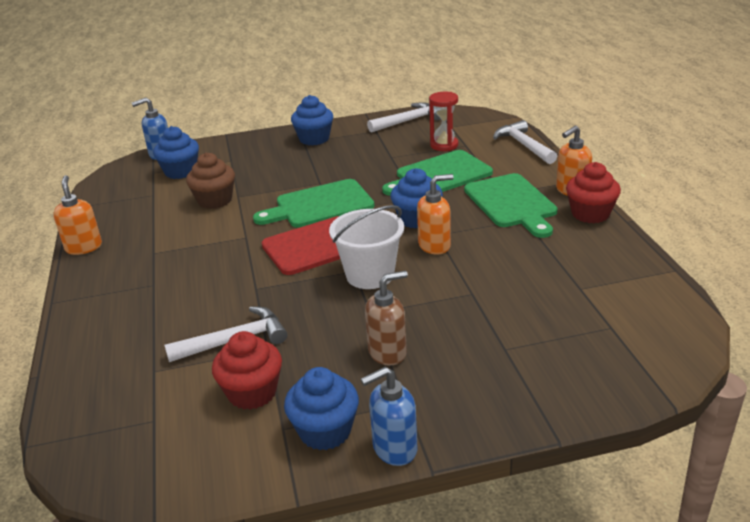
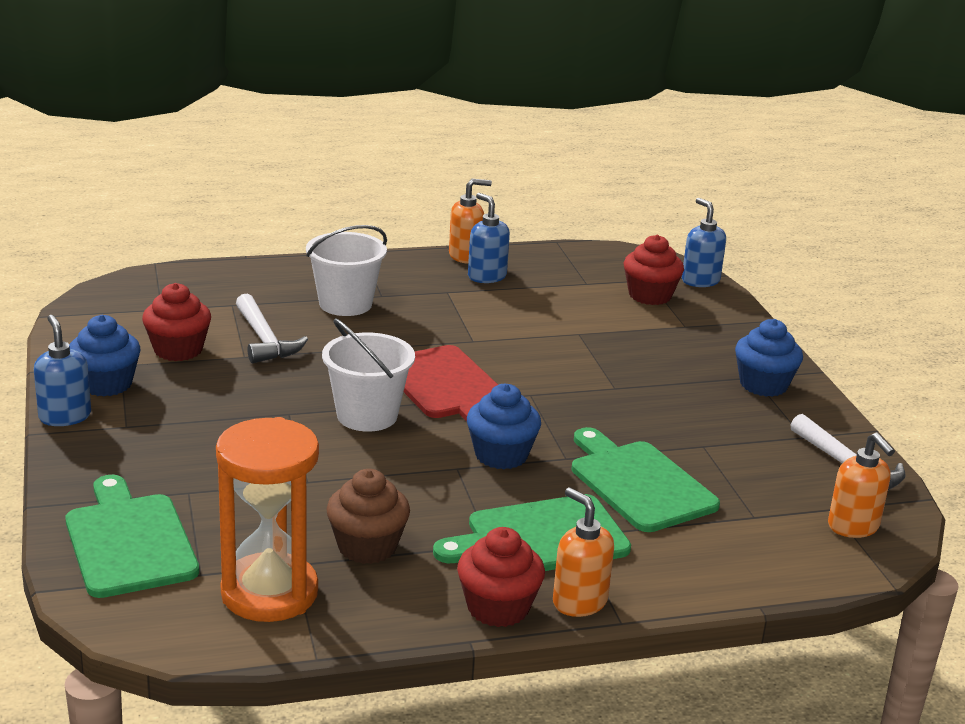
camera: 85 degrees right, 5 degrees down
(129, 236) = (486, 276): none -> blue soap dispenser
(167, 302) = (345, 304): none -> white bucket
(180, 171) = (650, 295): blue cupcake -> red cupcake
(215, 200) = (568, 319): brown cupcake -> brown cupcake (367, 546)
(320, 205) = (548, 387): green cutting board -> green cutting board (128, 541)
(388, 352) = (211, 420): brown soap dispenser -> none
(434, 245) = (427, 463): orange soap dispenser -> orange soap dispenser (853, 527)
(444, 145) = (751, 495): red hourglass -> none
(524, 145) = (758, 576): white hammer -> none
(618, 294) = (269, 593): none -> orange hourglass

